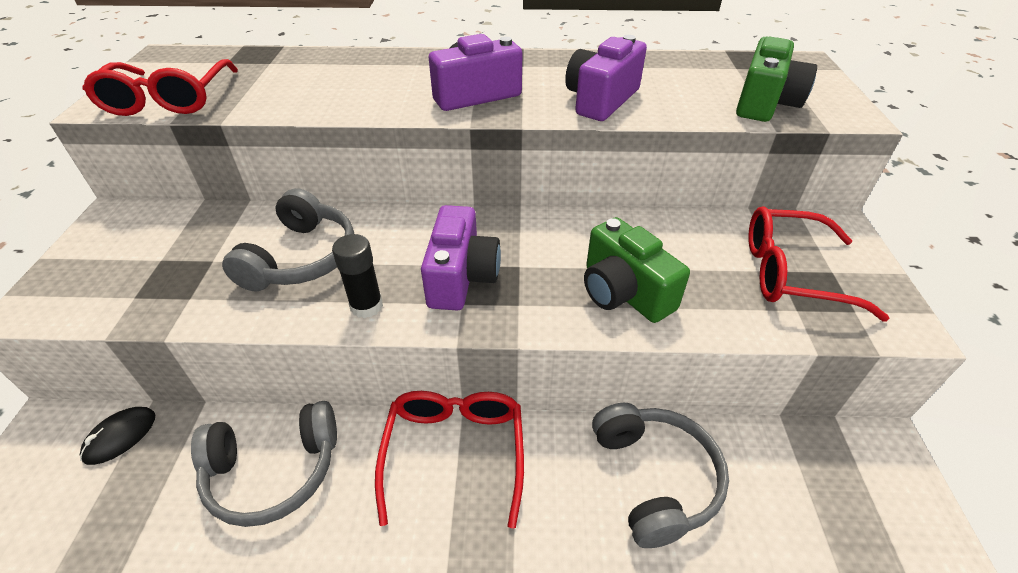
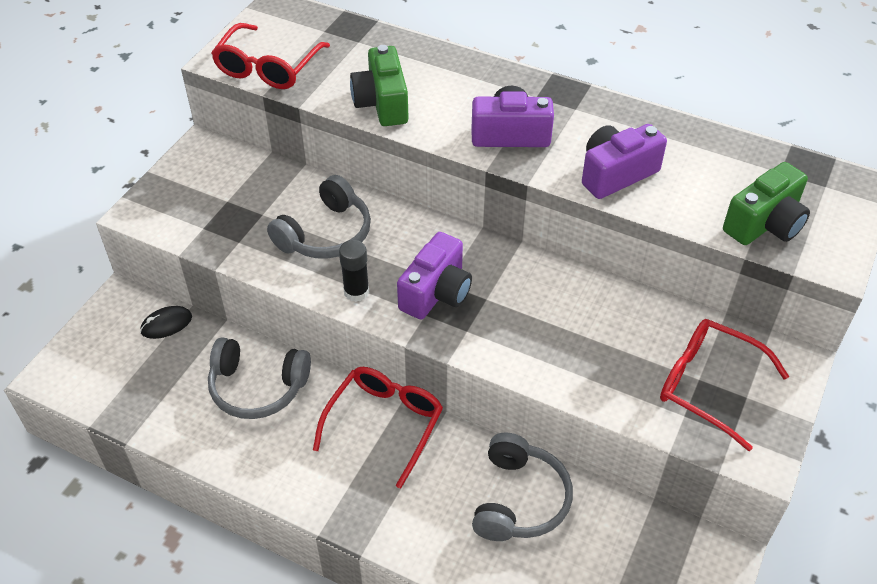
camera: 25 degrees right, 5 degrees up
(624, 292) = (554, 350): green camera -> green camera (382, 103)

